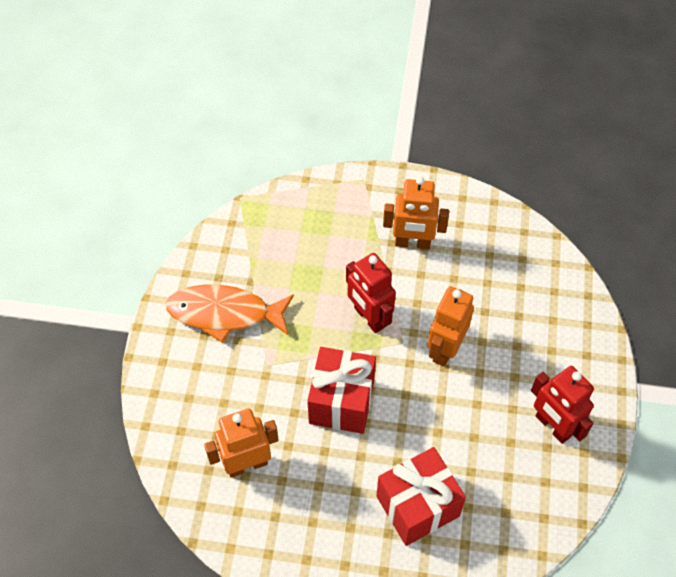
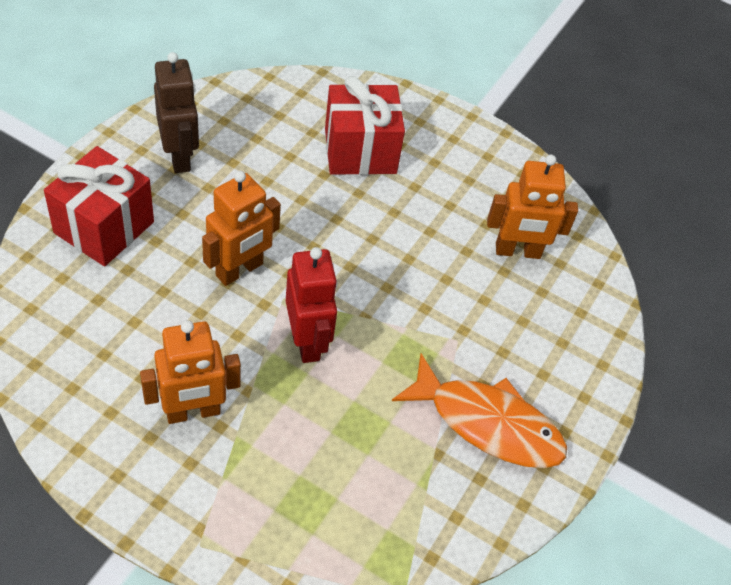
camera: 165 degrees left, 5 degrees down
(341, 402) = (388, 267): red gift -> red gift (104, 227)
(412, 243) = (193, 412): orange robot -> orange robot turned 135 degrees clockwise
(552, 426) = (180, 156): red robot -> brown robot

